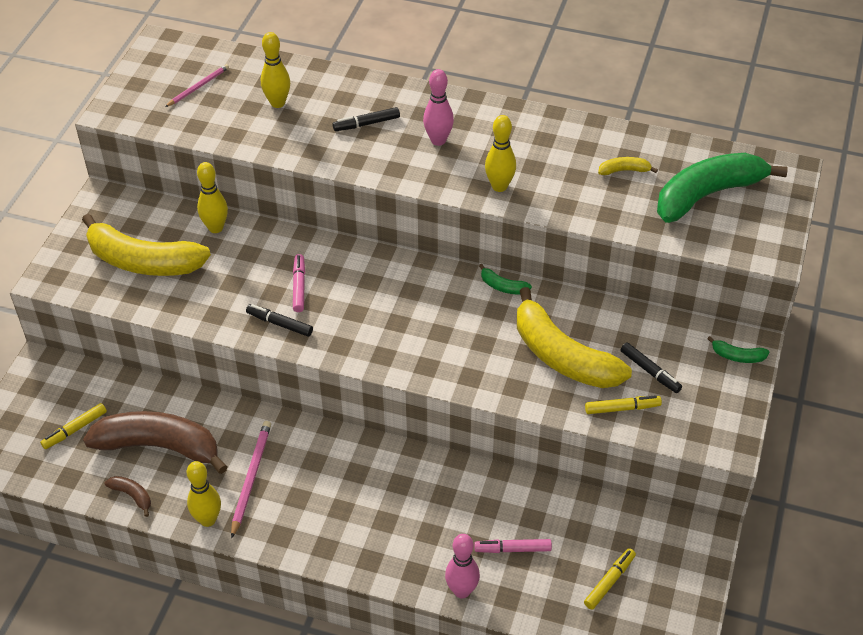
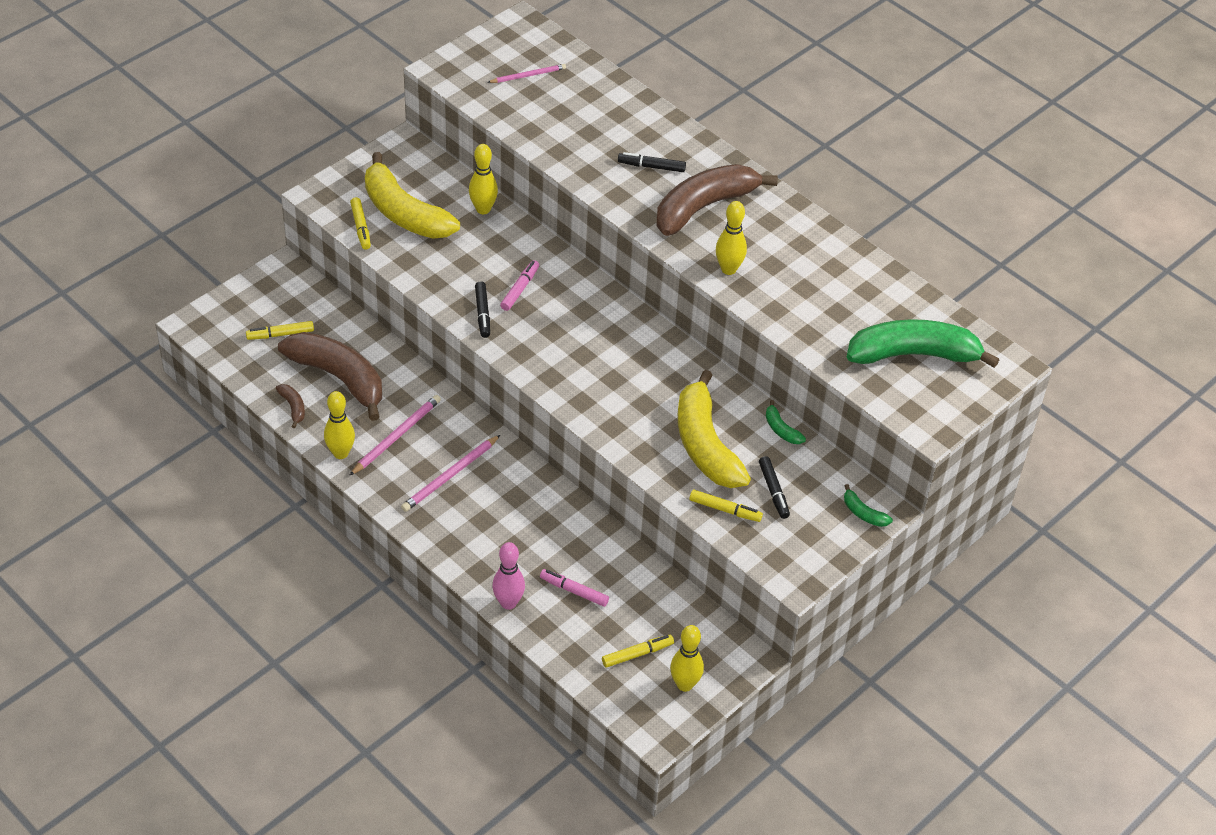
camera: 25 degrees right, 0 degrees up
(110, 292) = (361, 227): none -> yellow marker
(277, 103) = (586, 117): yellow bowling pin -> yellow bowling pin (684, 684)
(280, 324) = (482, 313): black marker -> black marker turned 150 degrees counterclockwise
(326, 493) = (450, 476): none -> pink pencil
(438, 140) = (704, 207): pink bowling pin -> brown banana
(503, 286) = (697, 364): green banana -> green banana (781, 429)
(624, 170) = (853, 302): yellow banana -> none

